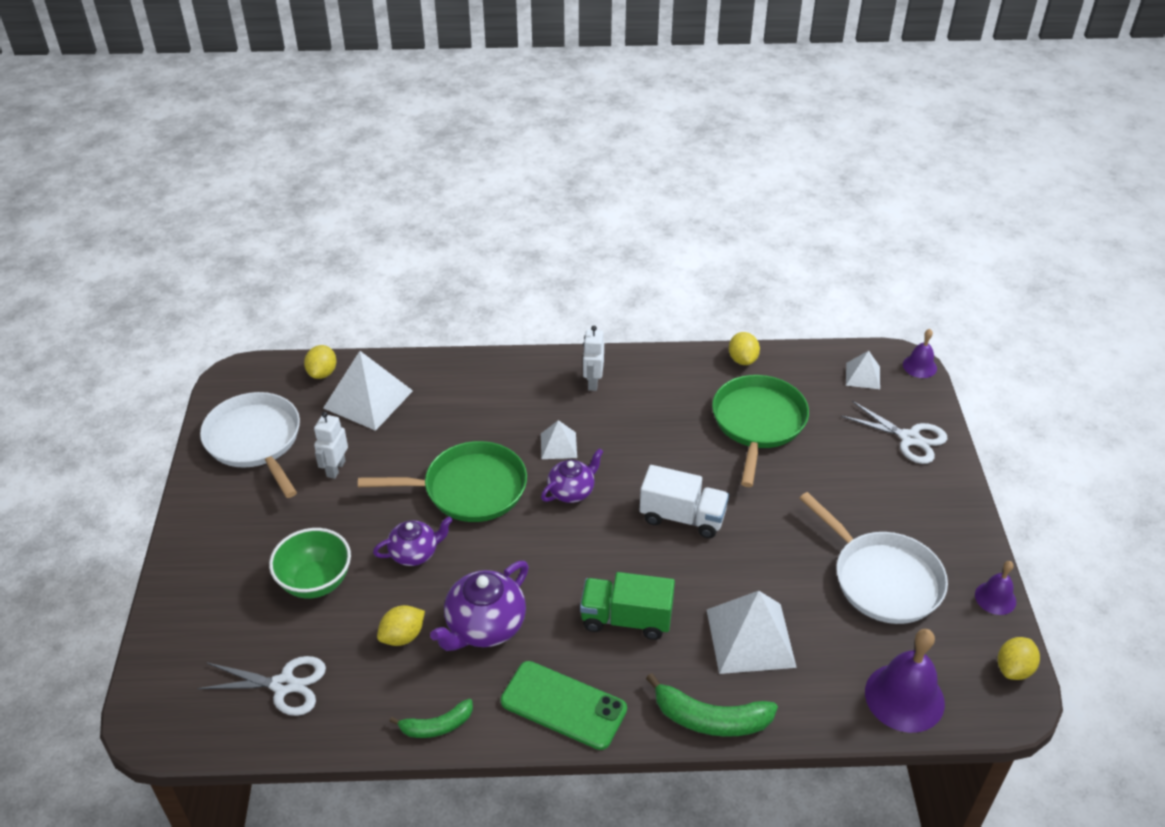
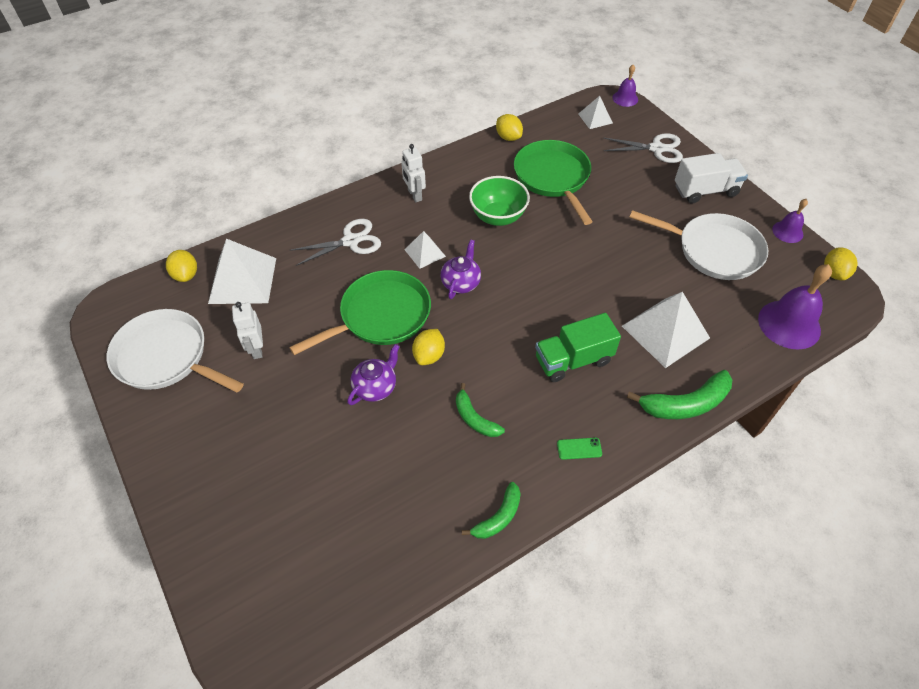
camera: 30 degrees left, 10 degrees up
(284, 685) = (347, 553): white scissors -> white scissors (351, 241)
(316, 582) = (309, 451): green bowl -> green bowl (498, 217)
(402, 636) = (416, 459): yellow lemon -> yellow lemon (429, 355)
(484, 626) = (475, 418): purple teapot -> green banana
(563, 705) = (579, 448): green phone -> green phone, size x0.42
(682, 517) = (554, 266): white truck -> white truck (705, 190)

